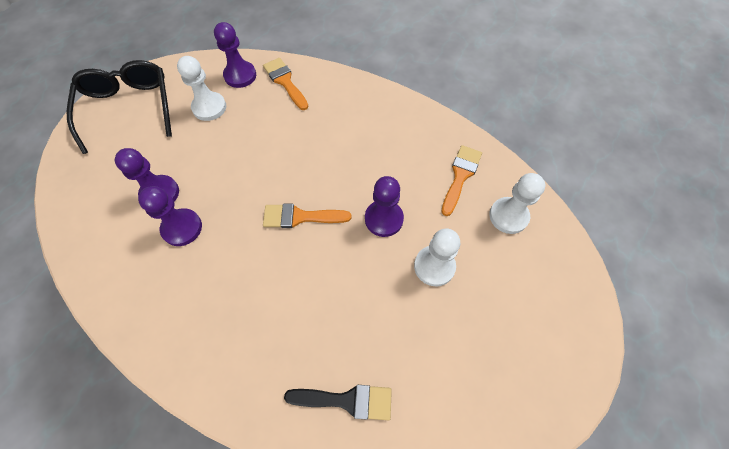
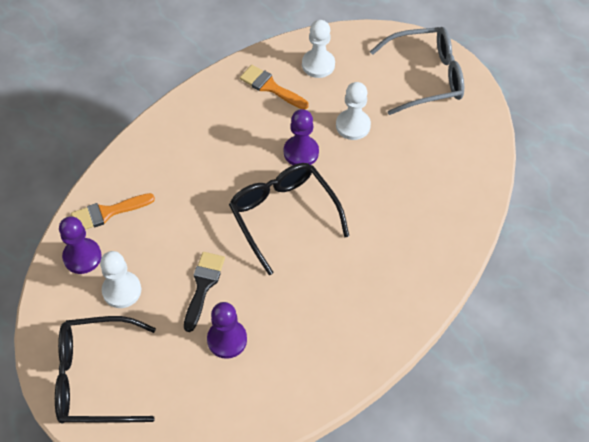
camera: 80 degrees left, 5 degrees down
(182, 228) = (273, 318): purple pawn -> none
(300, 217) = (284, 216): orange brush -> black glasses
(346, 400) = (449, 203): black brush -> black brush (203, 286)
(537, 343) = (425, 77): none -> grey glasses

